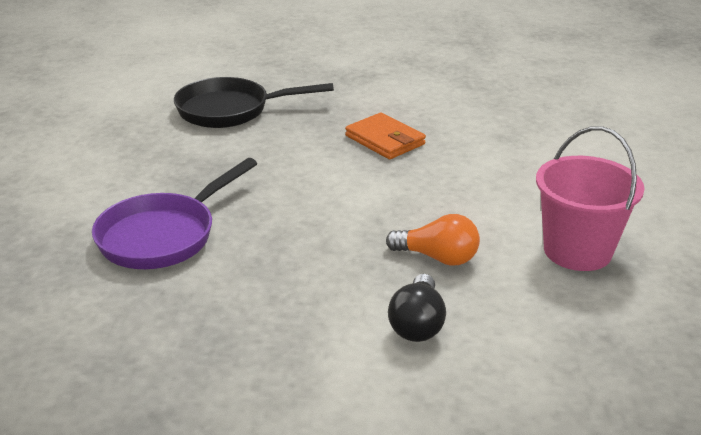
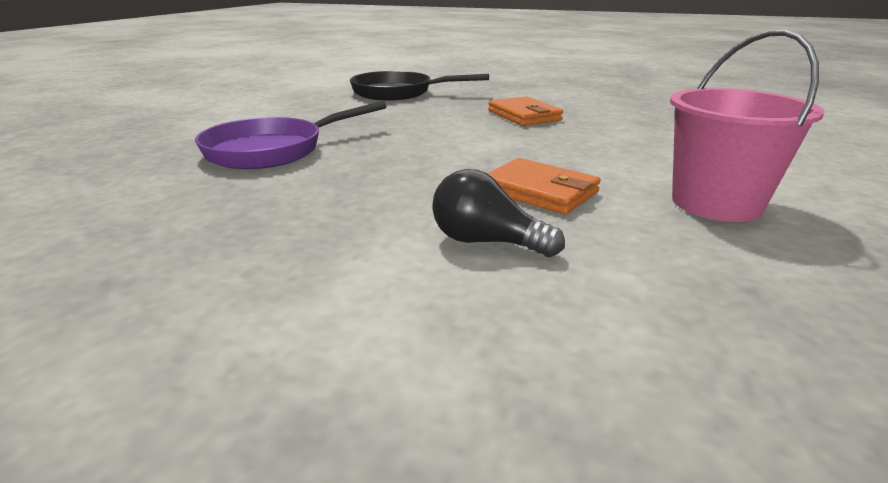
camera: 15 degrees right, 5 degrees down
(417, 324) = (486, 242): black light bulb -> black light bulb turned 90 degrees clockwise
(438, 257) = (539, 191): orange light bulb -> orange wallet

